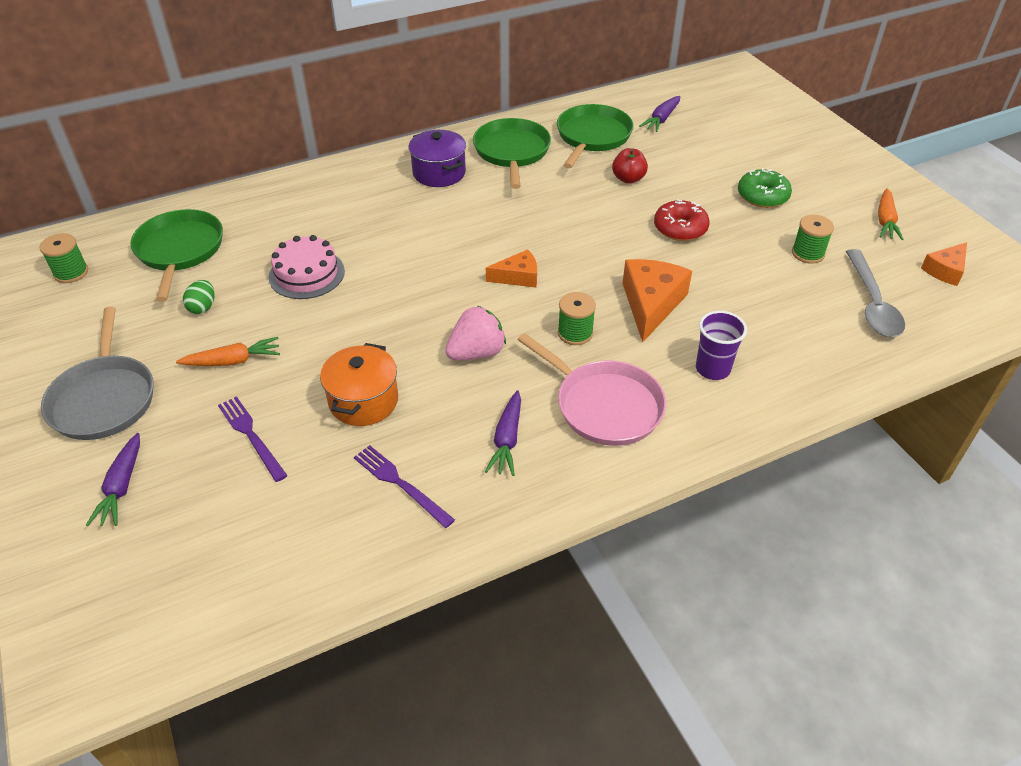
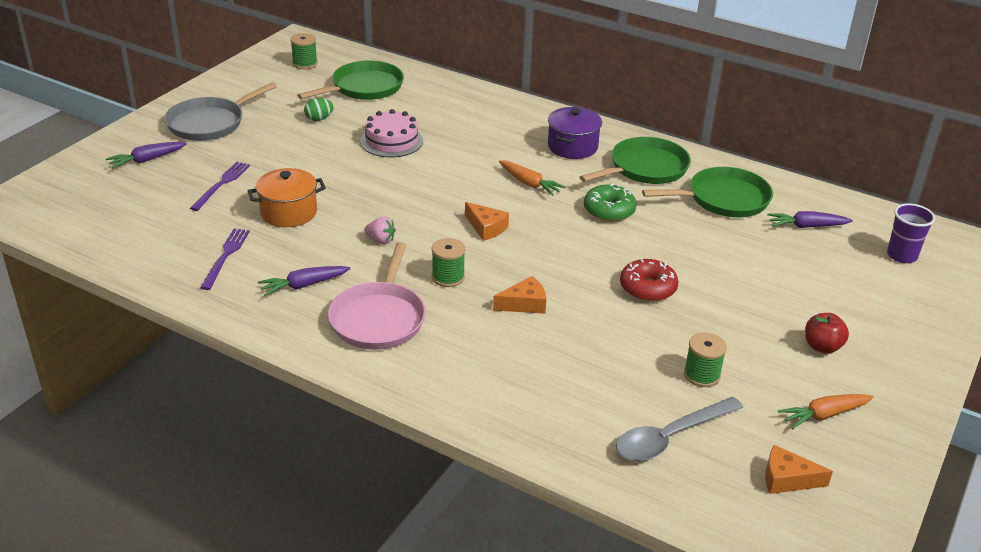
camera: 55 degrees right, 10 degrees down
(233, 361) = (280, 150): orange carrot -> orange carrot (529, 184)
(476, 353) = (380, 240): pink strawberry -> pink strawberry, size x0.59
(628, 179) = (685, 238): red apple -> red apple (822, 347)
(651, 304) = (524, 304): orange cheese -> orange cheese, size x0.60
(712, 369) = (475, 362): purple cup -> purple cup (901, 256)
(762, 196) = (760, 322): green donut -> green donut (609, 211)

